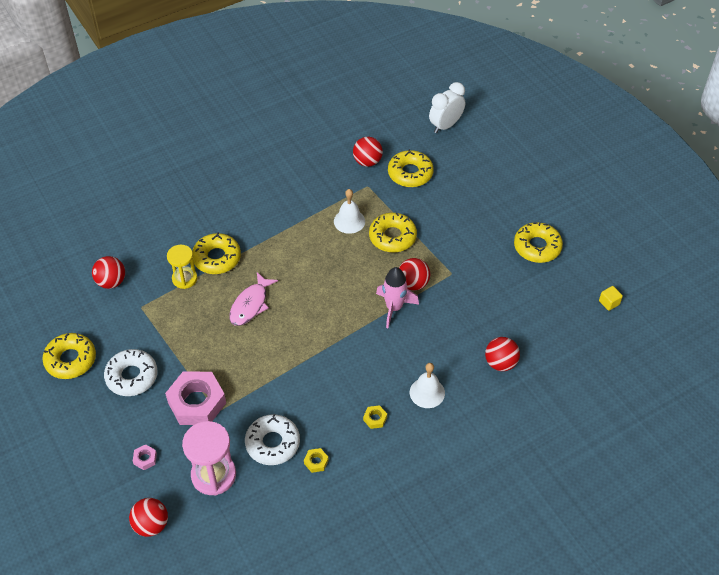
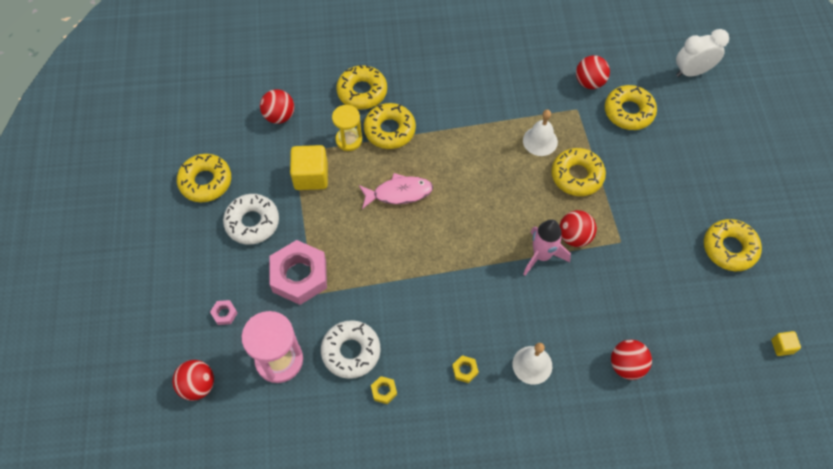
camera: 25 degrees right, 10 degrees up
(166, 320) = (311, 176): none -> yellow cube
(176, 236) = (362, 92): none -> yellow donut
(250, 304) = (399, 193): pink fish -> pink fish turned 150 degrees counterclockwise

